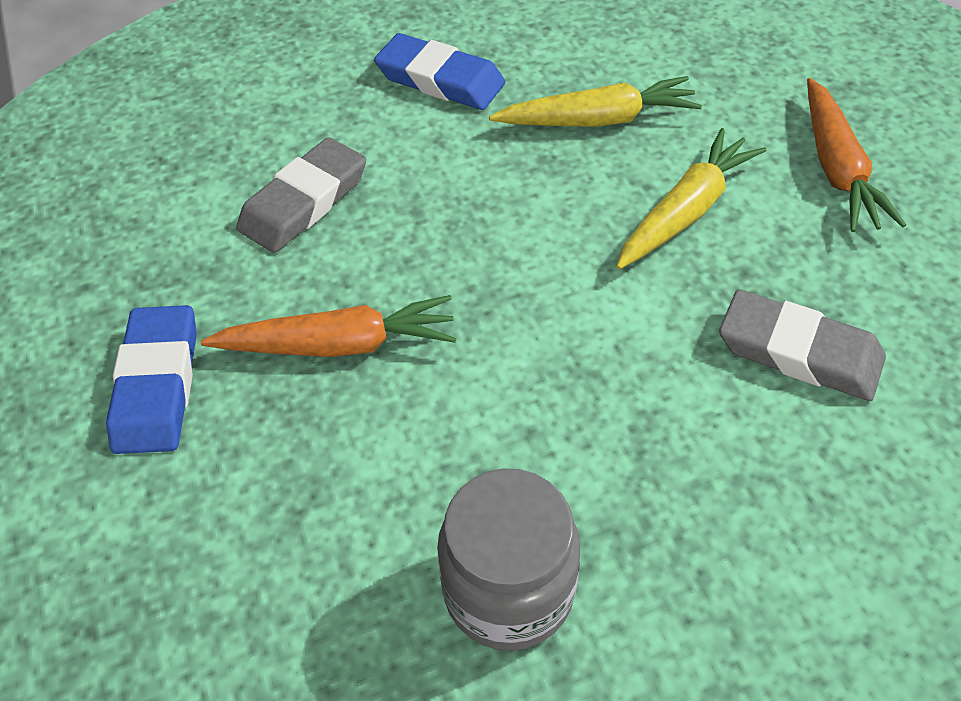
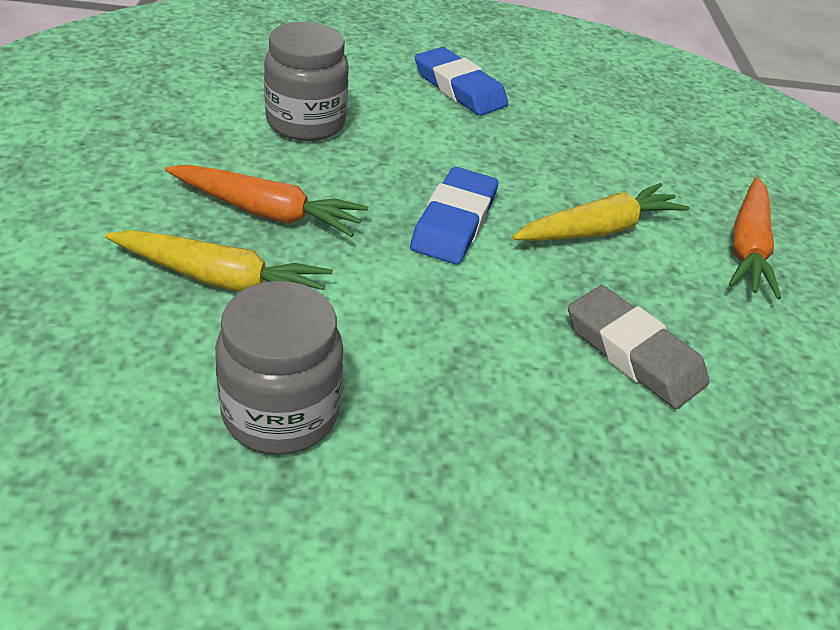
camera: 15 degrees right, 10 degrees down
(157, 385) = (120, 187): blue eraser -> blue eraser (454, 222)
(304, 202) = (306, 123): grey eraser -> grey jar
(597, 120) = (565, 151): yellow carrot -> yellow carrot (221, 279)

